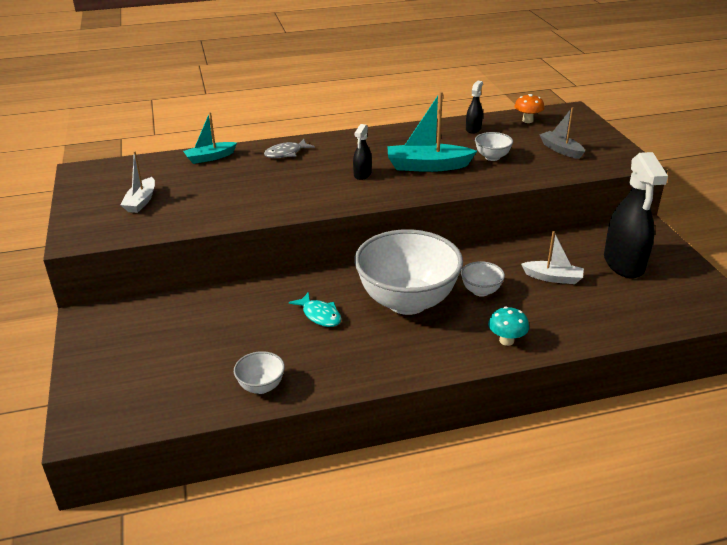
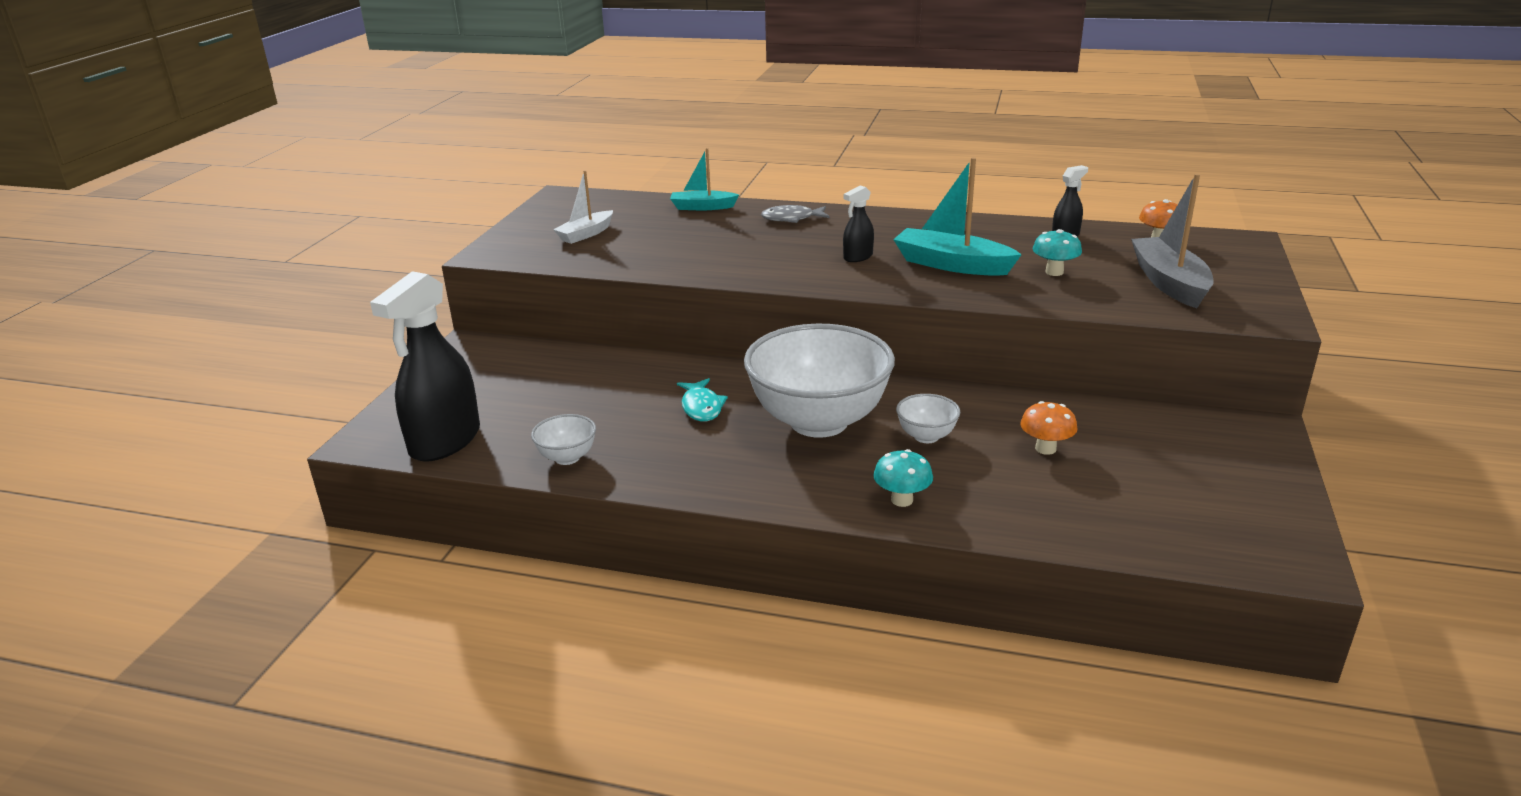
camera: 30 degrees right, 5 degrees down
(492, 157) = (1054, 272): white bowl -> turquoise mushroom
(553, 278) = (1045, 449): white boat -> orange mushroom
(561, 150) = (1169, 283): grey boat -> grey boat, size x1.60
(624, 263) = (1175, 460): black spray bottle -> black spray bottle (445, 441)

